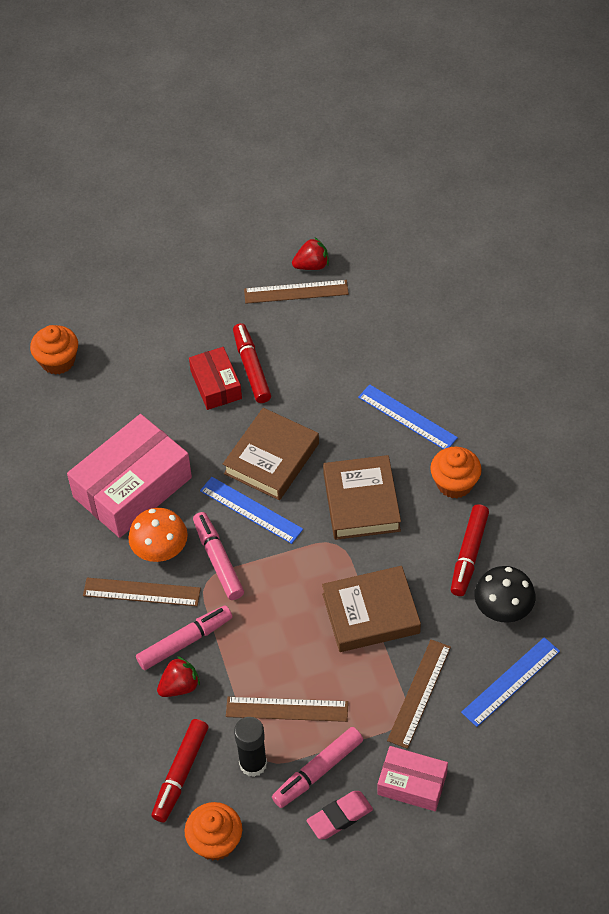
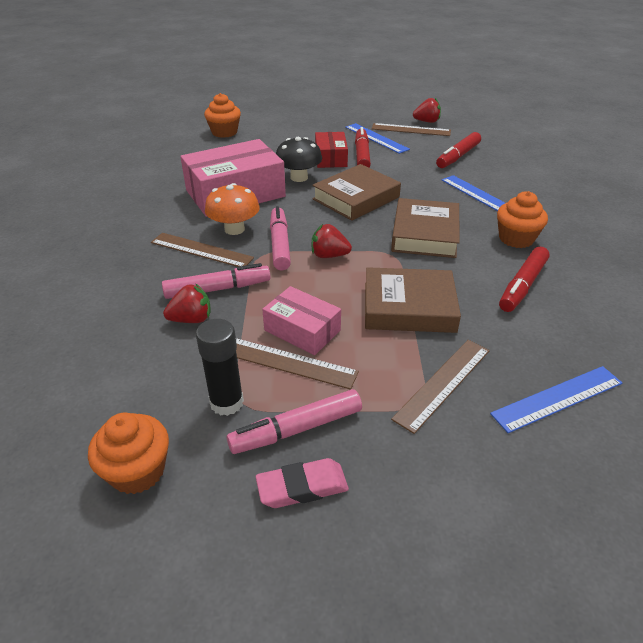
camera: 15 degrees right, 15 degrees down
(180, 774) = (143, 391): red marker -> red marker (458, 156)
(251, 510) = (324, 221): blue ruler -> blue ruler (376, 138)
(274, 563) = (329, 255): none -> red strawberry
(412, 784) = (409, 474): pink box -> pink box (302, 330)
(503, 608) = (554, 332): black mushroom -> black mushroom (299, 177)

